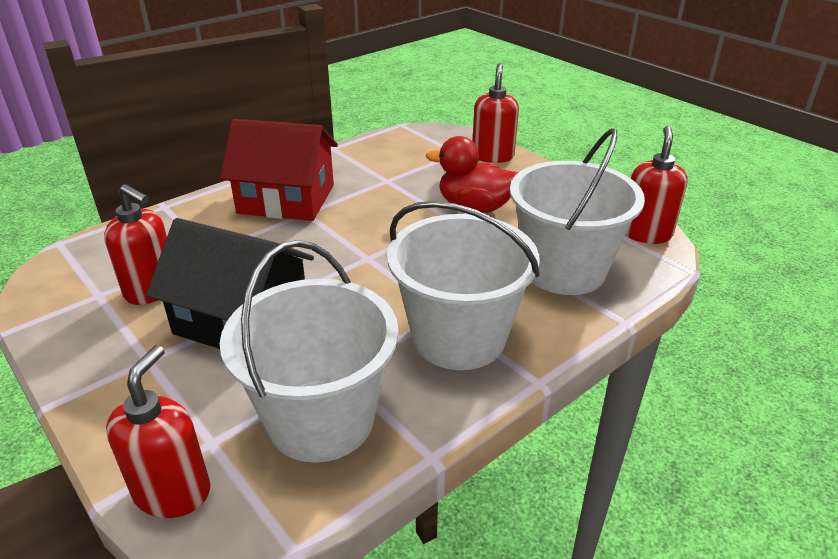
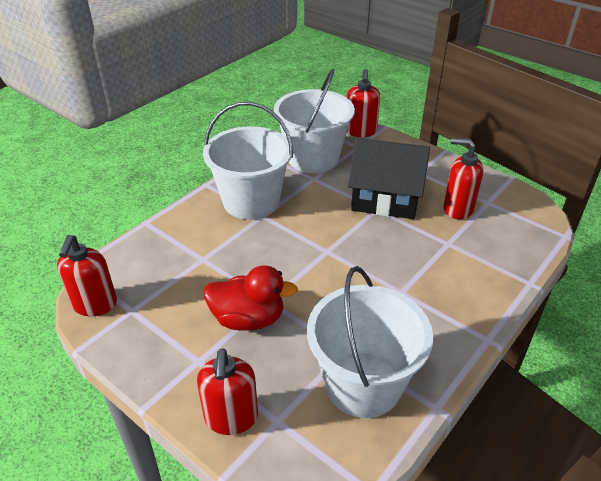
camera: 170 degrees right, 5 degrees up
(286, 199) = (429, 306): red house -> none
(564, 270) = (177, 257): white bucket -> white bucket (363, 384)

